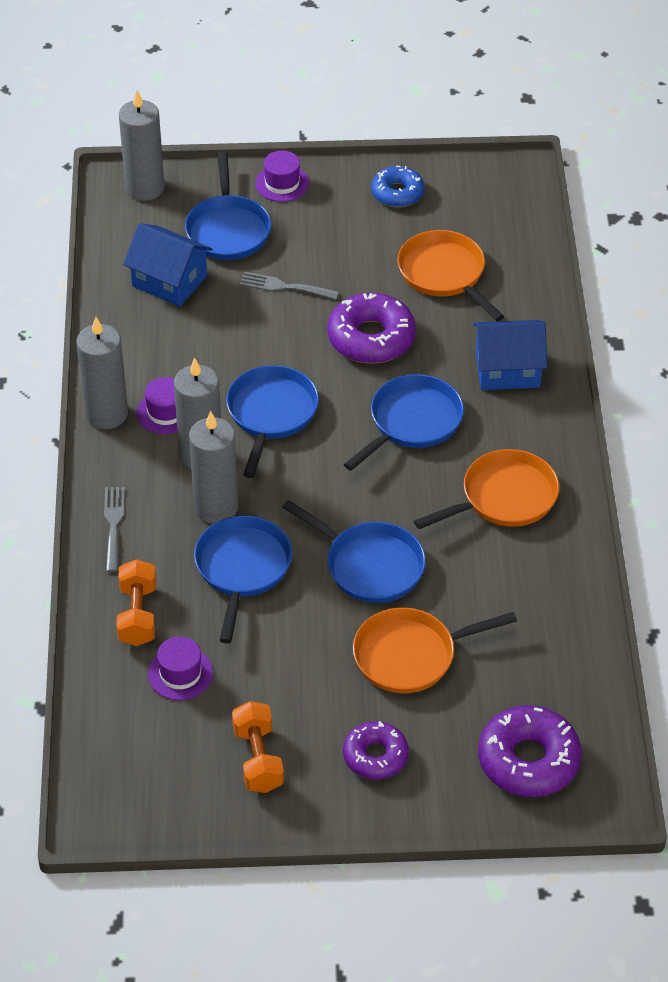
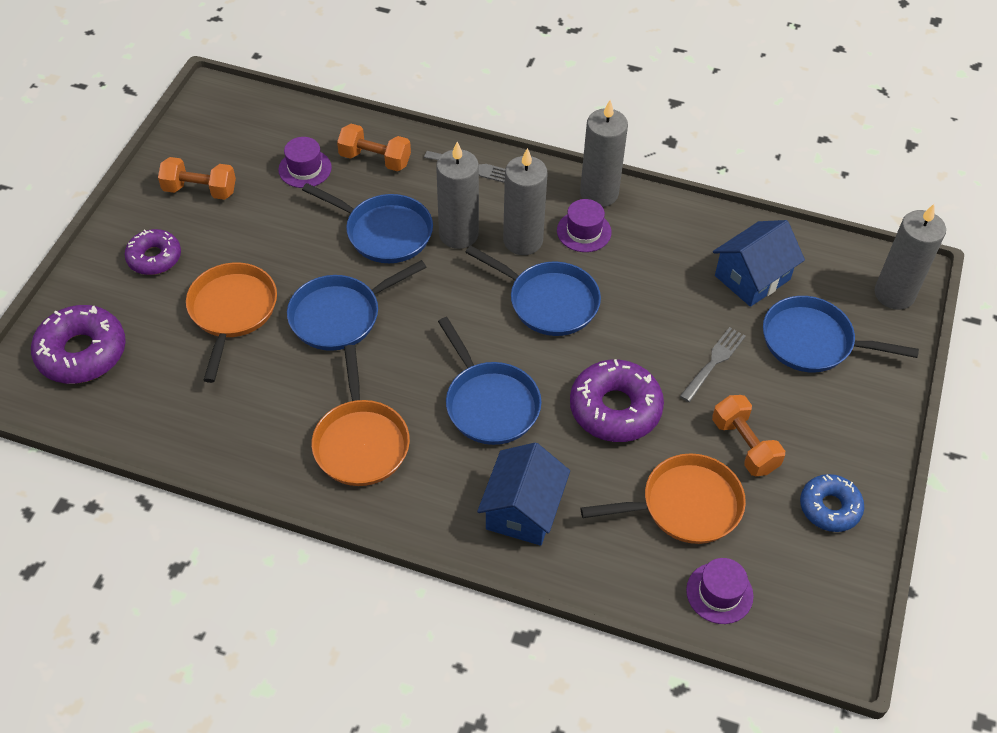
camera: 110 degrees right, 5 degrees up
(282, 183) = (873, 407): purple hat -> purple hat (719, 593)
(364, 251) = (744, 445): none -> orange dumbbell

